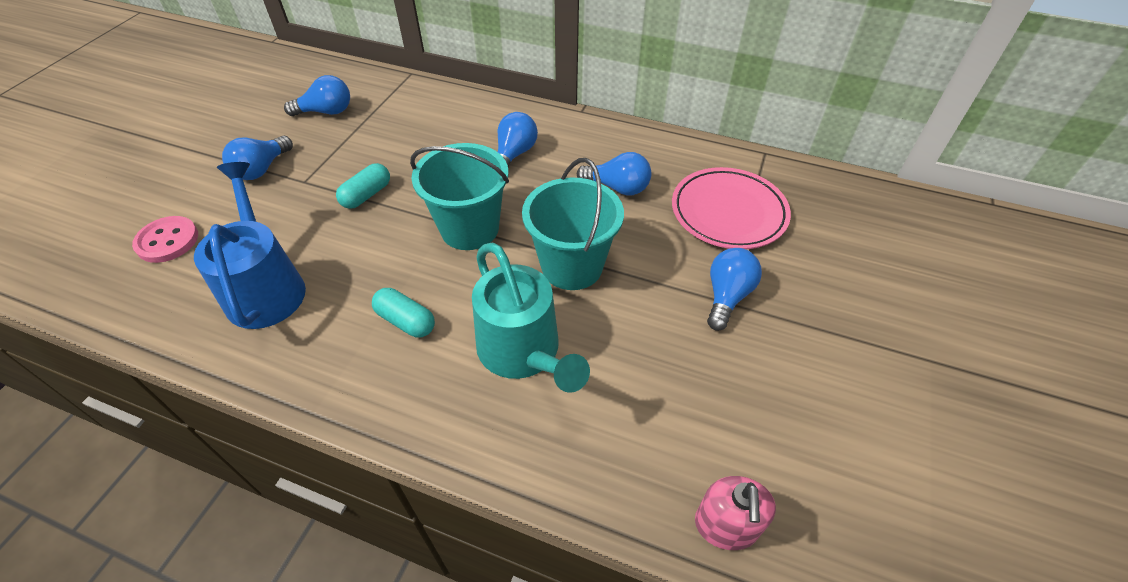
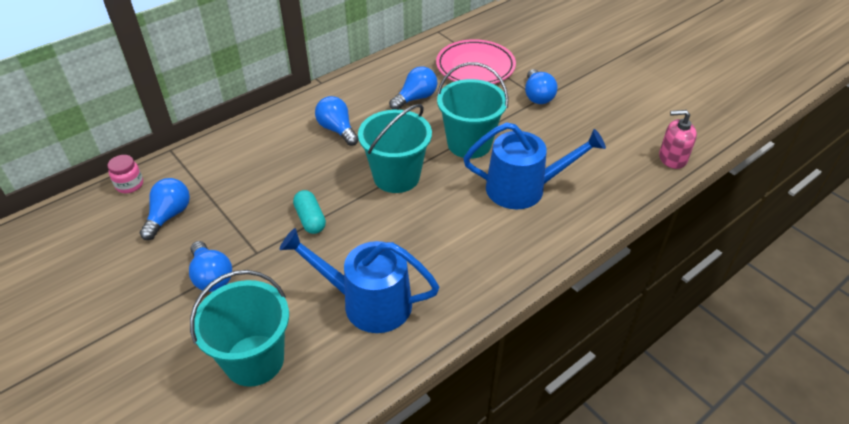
camera: 60 degrees left, 5 degrees down
(167, 241) = (254, 360): pink button -> turquoise bucket
(353, 75) = (129, 185): none -> pink jar
(406, 321) = (460, 233): turquoise capsule -> none
(523, 352) = (523, 188): turquoise watering can -> blue watering can
(726, 525) = (672, 158): pink soap dispenser -> pink soap dispenser turned 150 degrees clockwise
(727, 296) = (537, 96): blue light bulb -> blue light bulb turned 150 degrees counterclockwise

